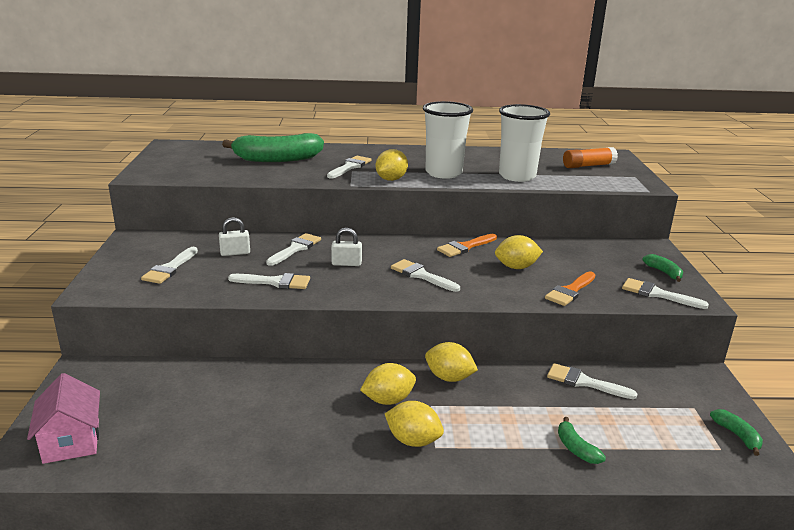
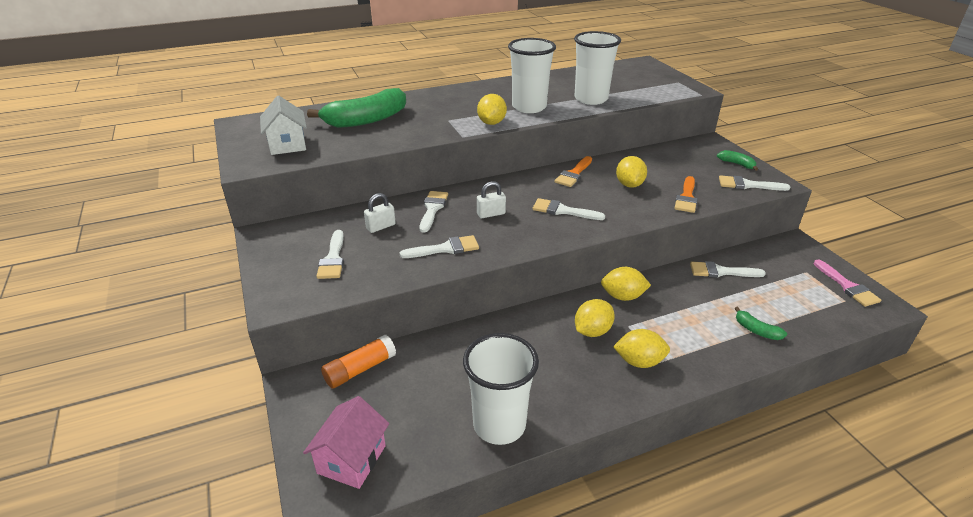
camera: 20 degrees left, 10 degrees up
(71, 441) = (351, 459): pink house -> pink house turned 60 degrees clockwise
(190, 166) = (287, 144): none -> white house
(223, 454) = (499, 425): none -> white cup
(350, 167) = (442, 116): white brush -> none
(516, 267) = (629, 184): yellow lemon -> yellow lemon turned 60 degrees counterclockwise
(588, 166) = (635, 77): orange glue stick -> orange glue stick (360, 369)
(737, 435) = (847, 286): green banana -> pink brush

